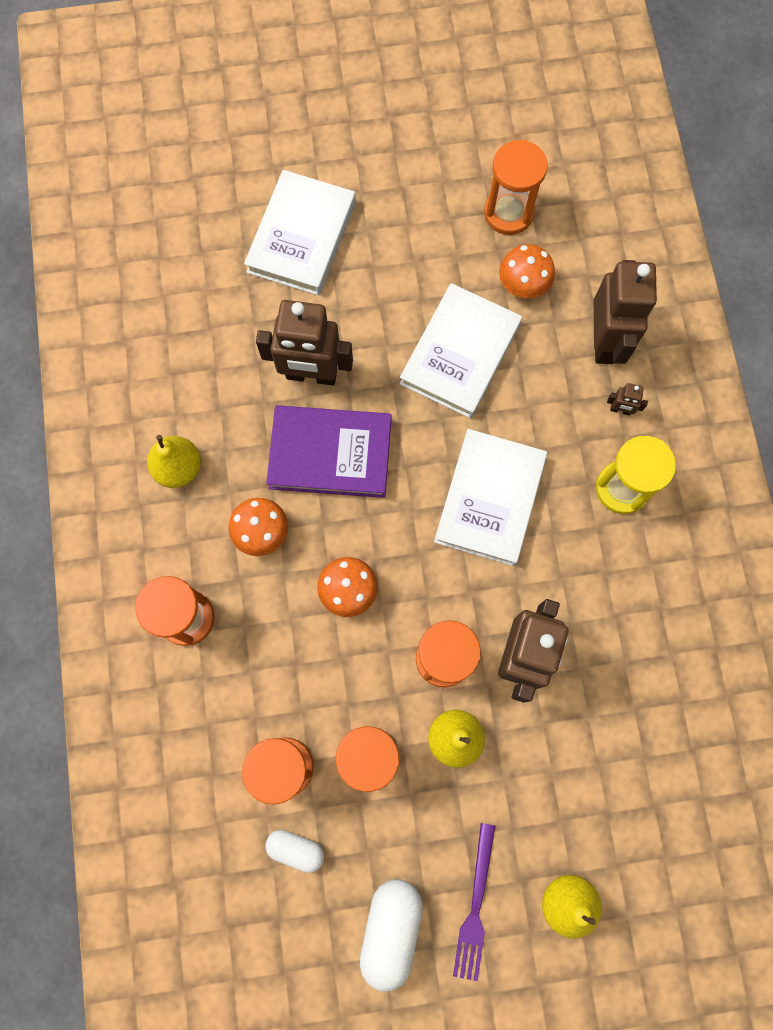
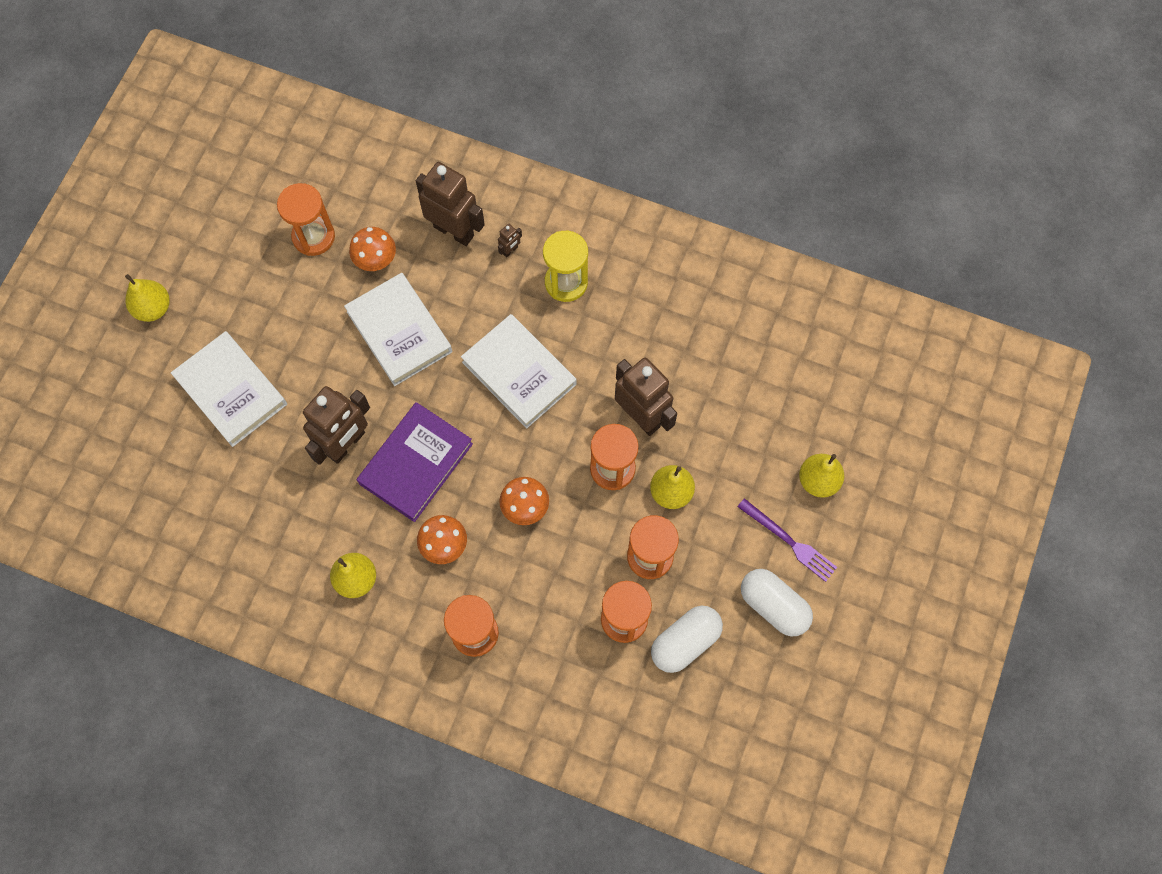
camera: 60 degrees left, 5 degrees down
(296, 849) = (685, 642): white capsule -> white capsule, size x1.66
(342, 118) = (153, 308): none -> yellow pear

